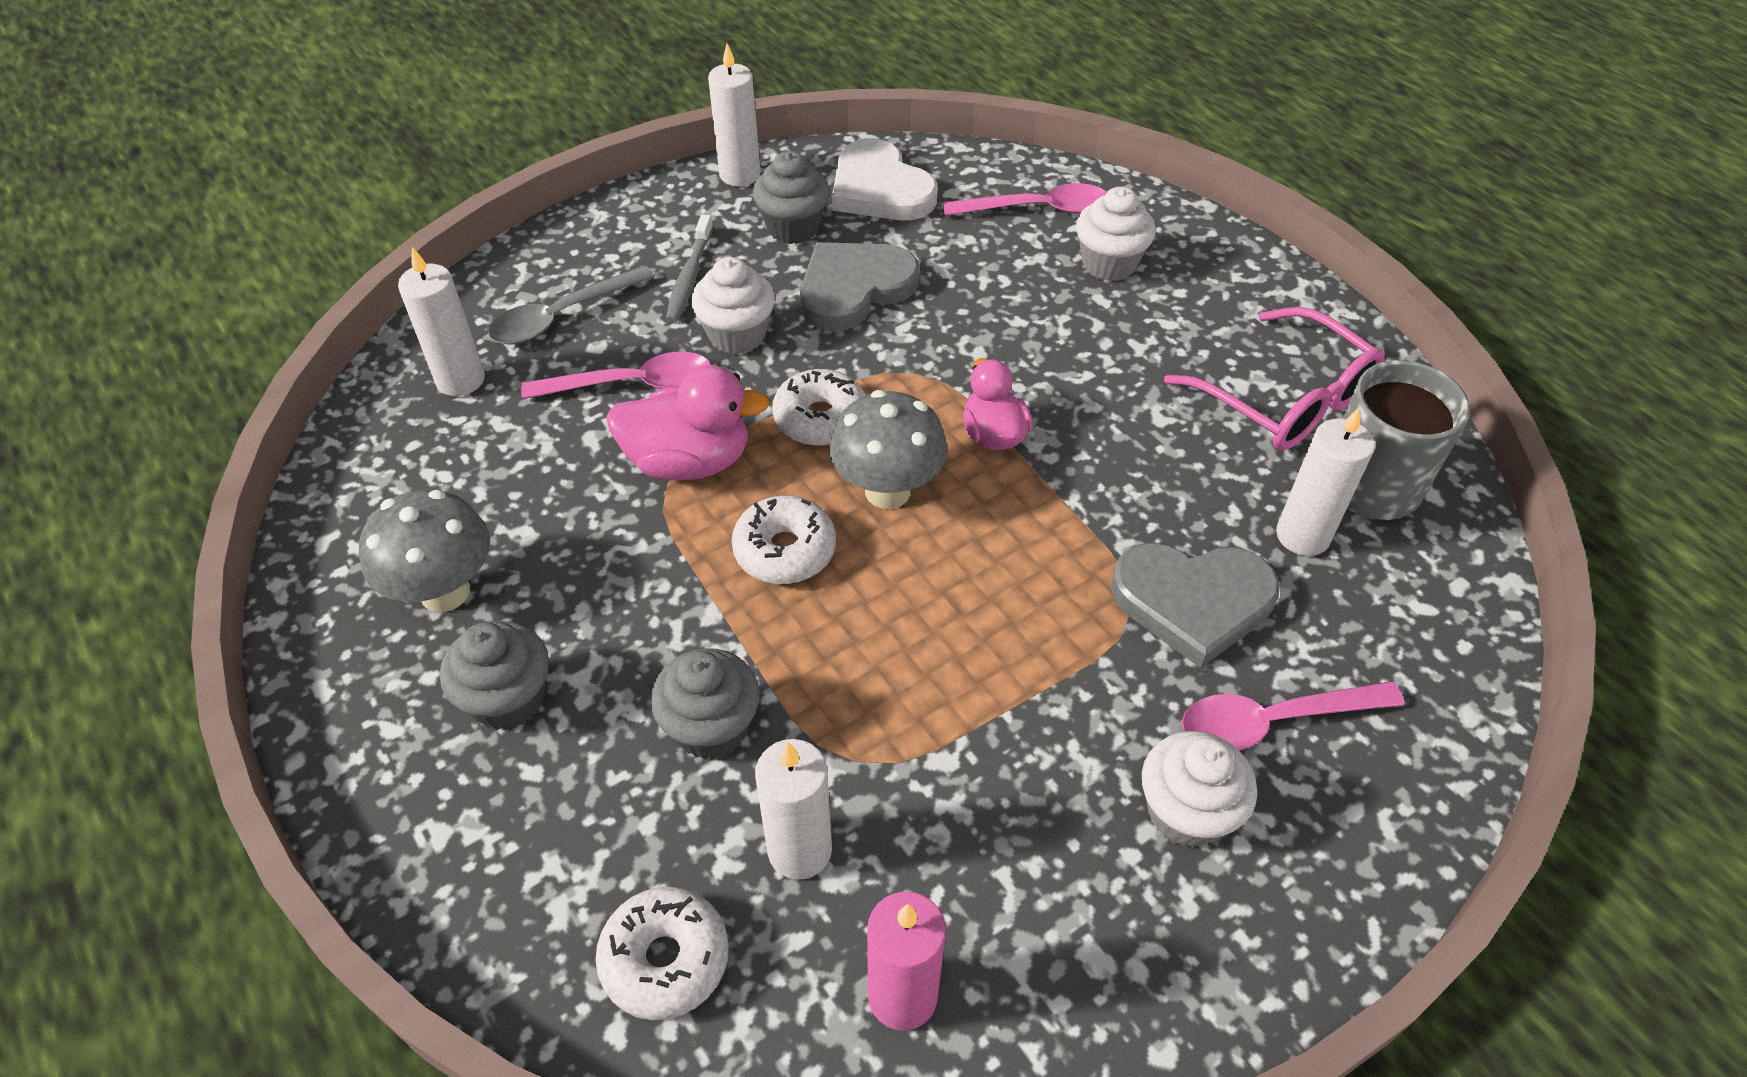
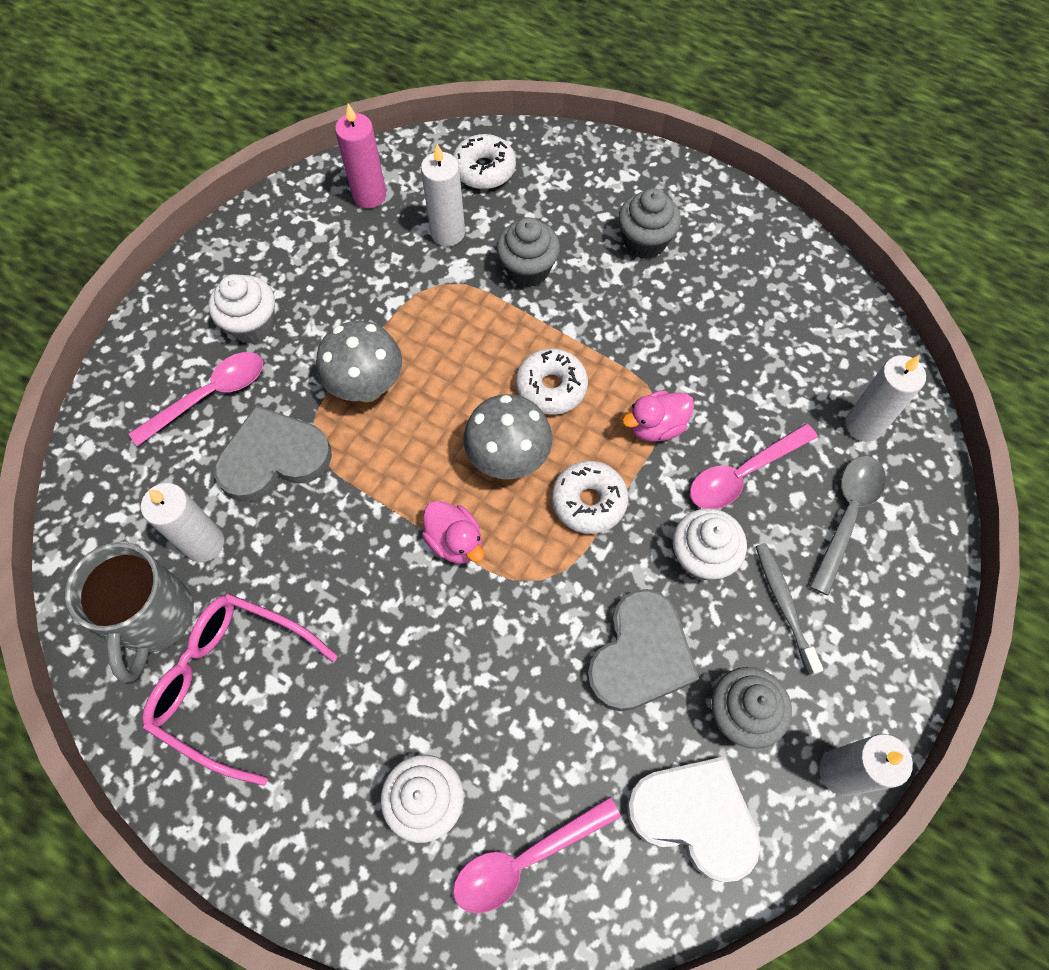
camera: 155 degrees right, 15 degrees up
(445, 592) = (731, 281): grey mushroom -> grey mushroom (367, 387)
(689, 461) = (656, 426): pink duck -> pink duck, size x0.65

